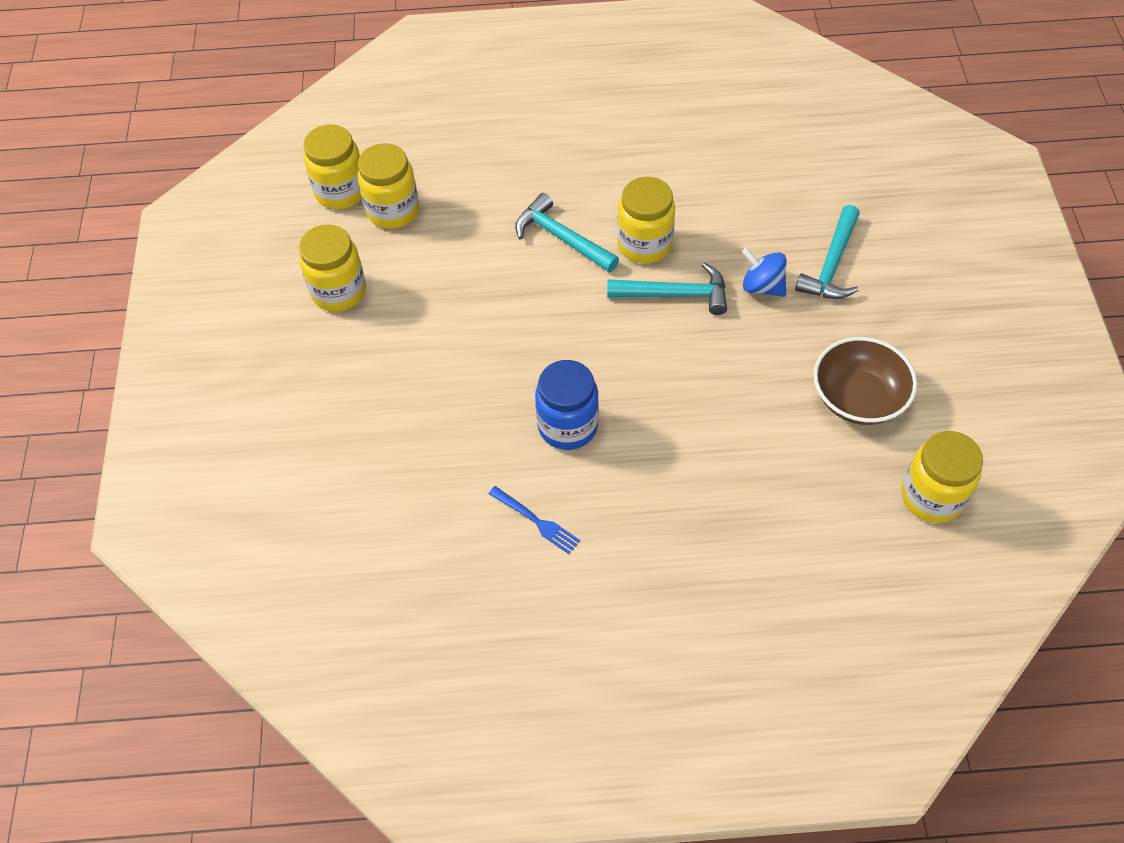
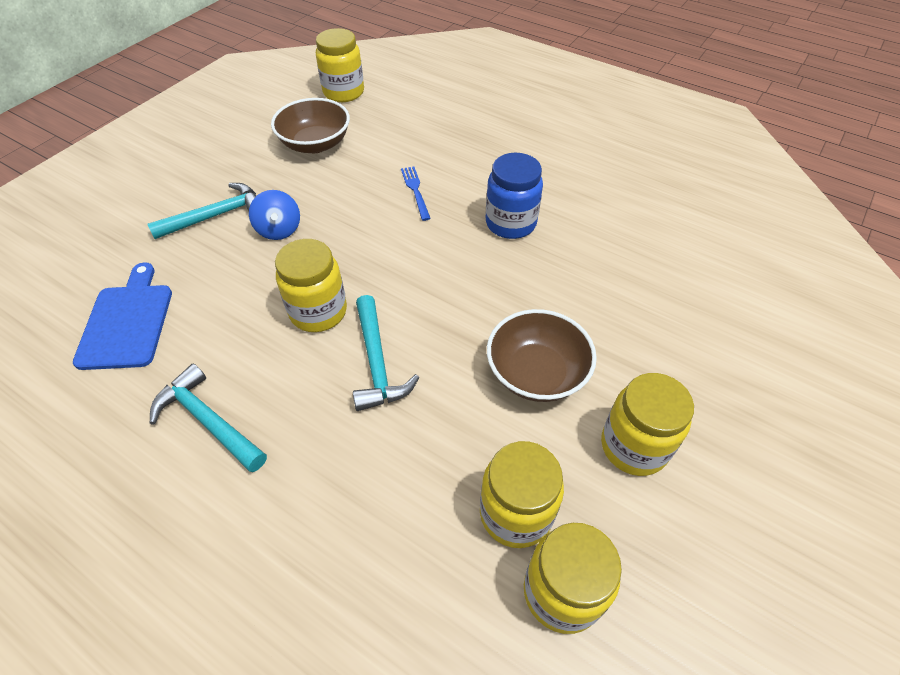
camera: 145 degrees left, 5 degrees down
(440, 300) = (536, 373): none -> brown bowl
(537, 521) = (578, 186): blue fork -> blue fork (415, 190)
(675, 294) = (343, 260): turquoise hammer -> turquoise hammer (208, 420)
(768, 156) = (127, 322): none -> blue cutting board

